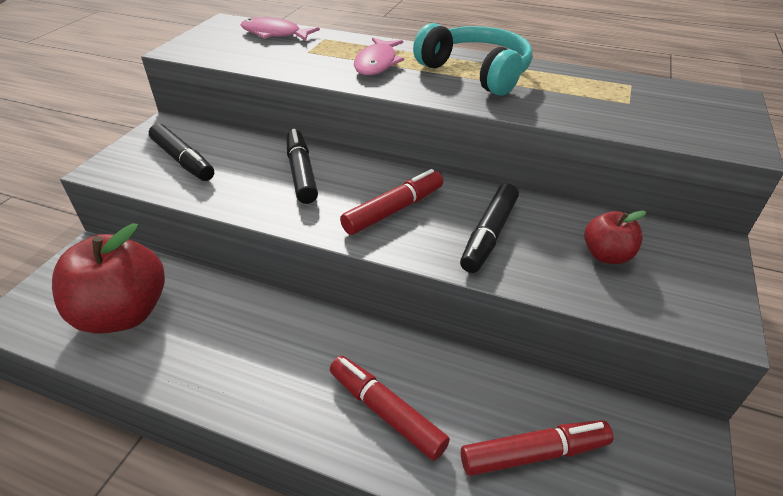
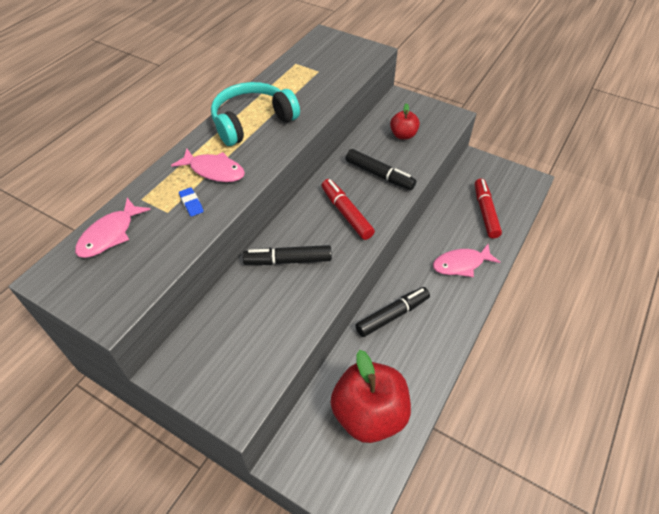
camera: 80 degrees left, 10 degrees up
(183, 160) = (243, 345): black marker -> black marker (392, 315)
(321, 60) = (191, 204): none -> blue eraser
(386, 411) = (461, 264): red marker -> pink fish

